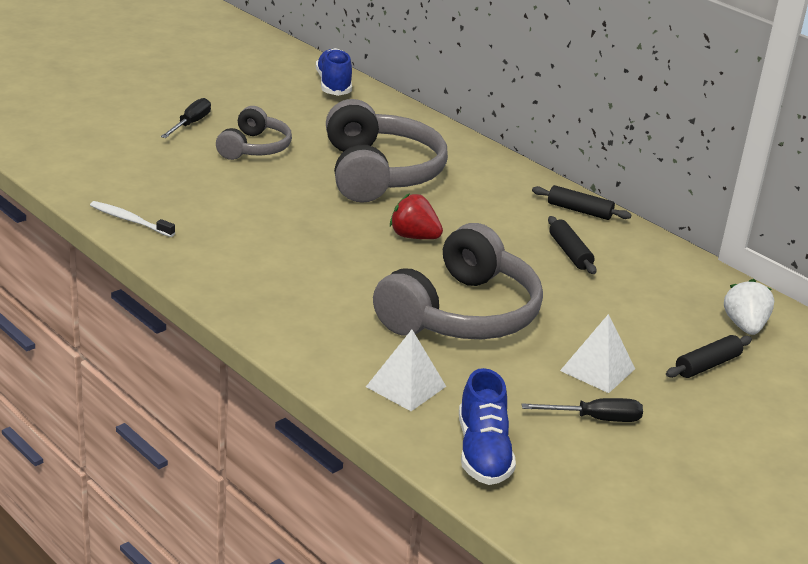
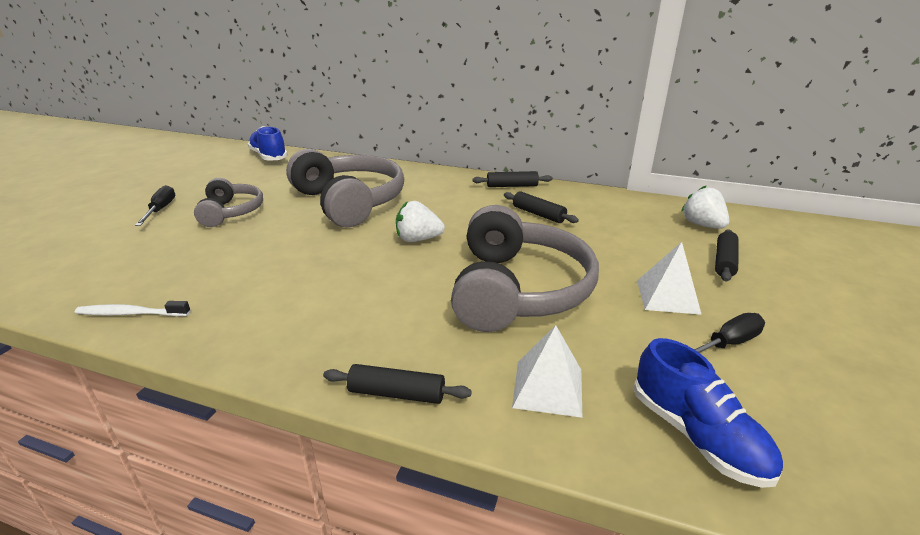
camera: 25 degrees left, 0 degrees up
(290, 347) = (397, 393): none -> black rolling pin
(414, 237) = (418, 239): red strawberry -> white strawberry

